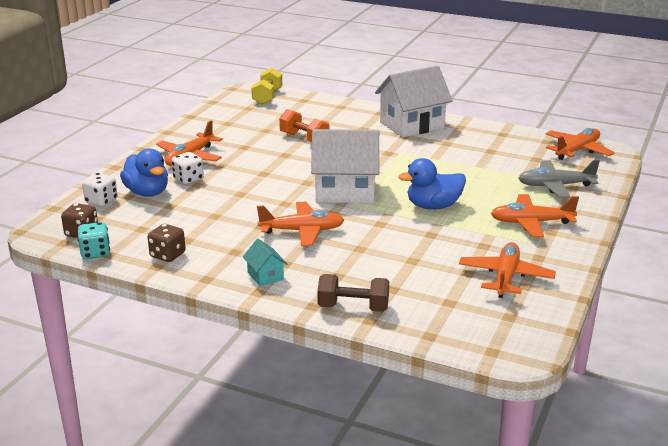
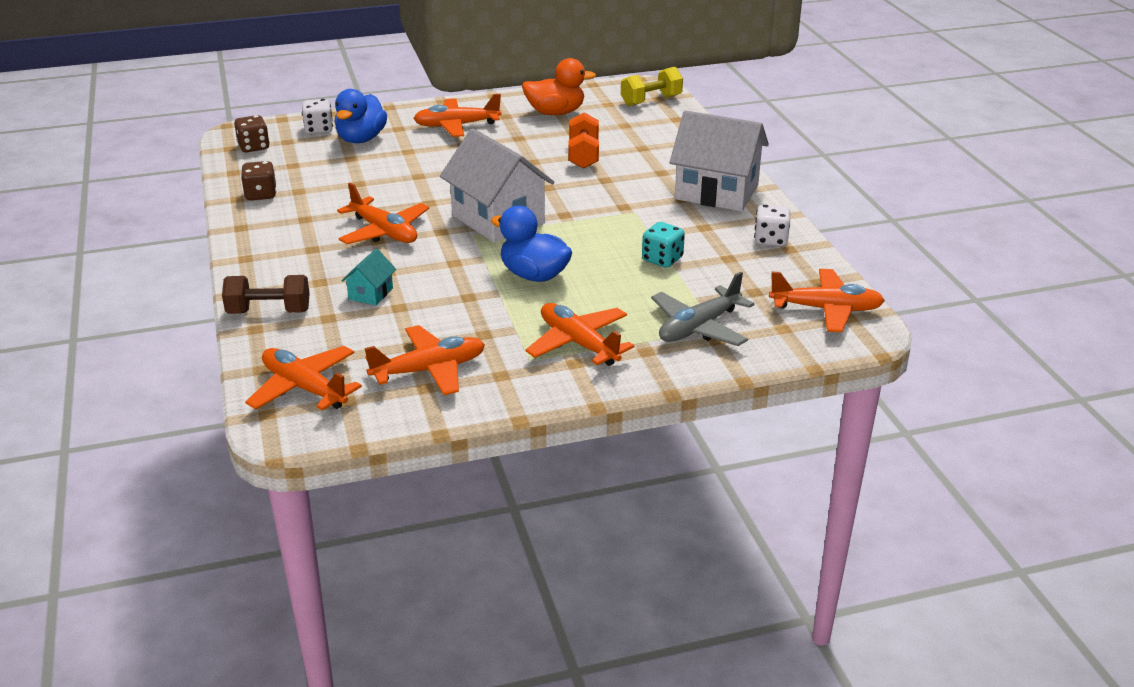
camera: 50 degrees right, 5 degrees up
(95, 253) = (228, 166): turquoise dice -> turquoise dice (662, 259)
(188, 179) = (412, 143): white dice -> white dice (770, 240)
(231, 125) = (555, 113): none -> orange duck
(265, 276) = (277, 249): turquoise house -> turquoise house (371, 293)
(353, 307) = (269, 312): brown dumbbell -> brown dumbbell turned 60 degrees counterclockwise
(475, 327) = (304, 388): none -> orange plane
(555, 186) = (699, 327): grey plane -> grey plane turned 90 degrees counterclockwise

